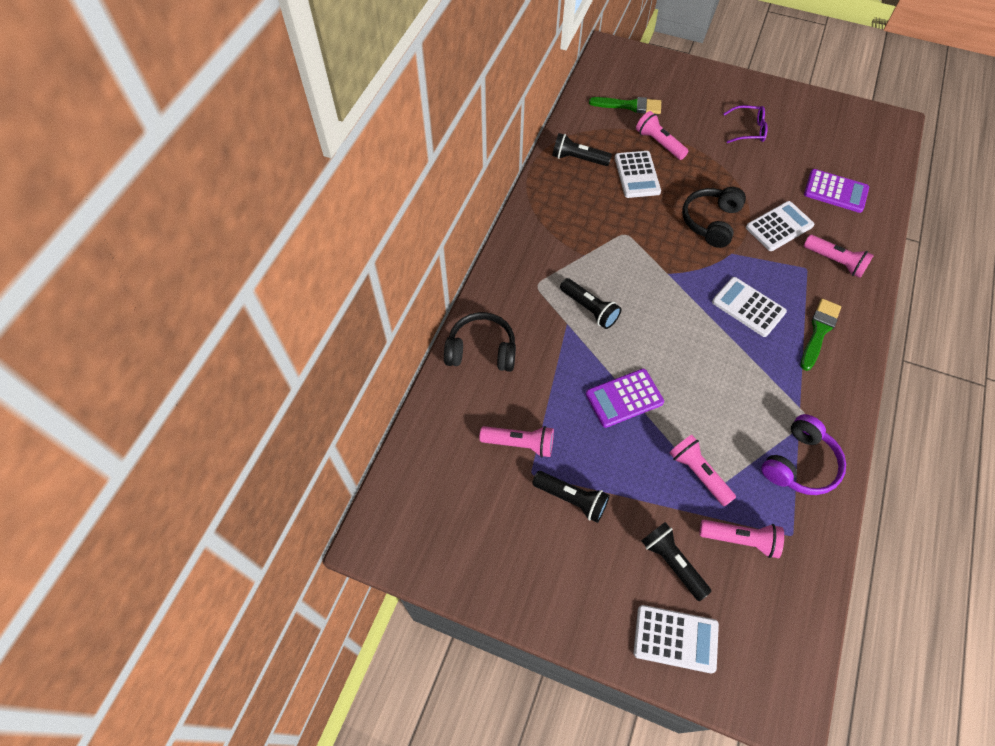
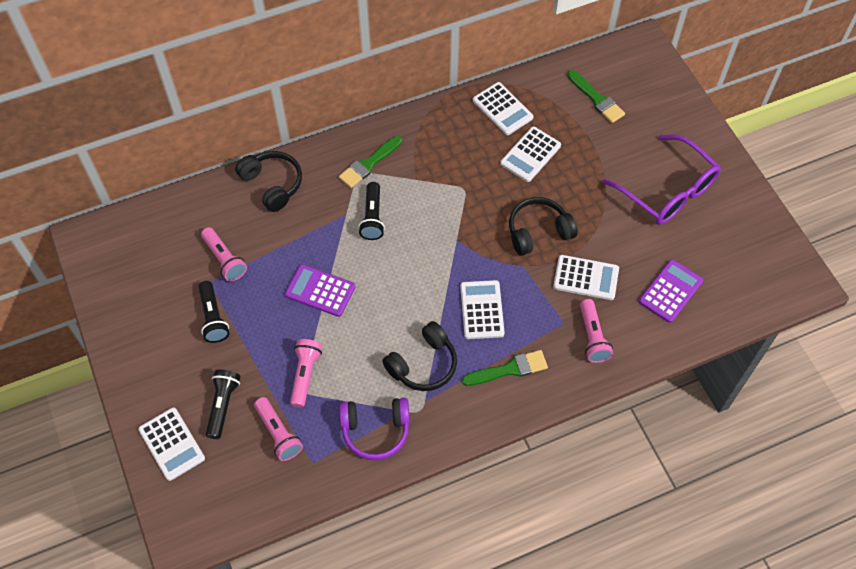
camera: 45 degrees right, 0 degrees up
(535, 272) = (369, 164): none -> green brush
(578, 159) = (502, 109): black flashlight -> white calculator
(659, 143) = (580, 145): pink flashlight -> none
(748, 130) = (667, 190): purple glasses -> purple glasses, size x1.97
(764, 382) = (423, 364): none -> black headphones
(835, 191) = (670, 291): purple calculator -> purple calculator turned 120 degrees counterclockwise

